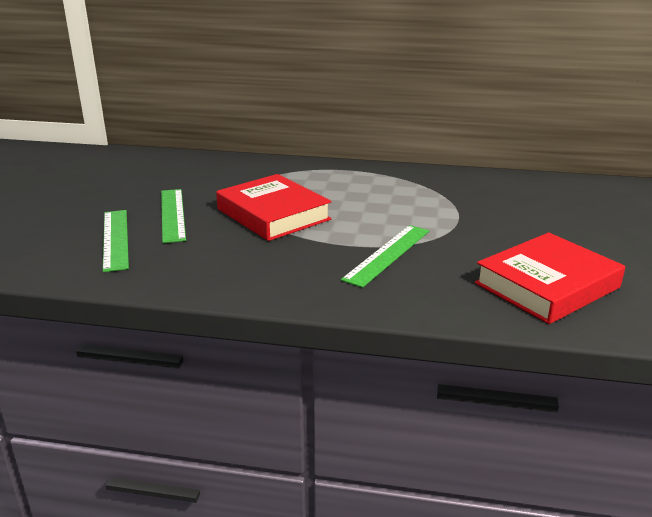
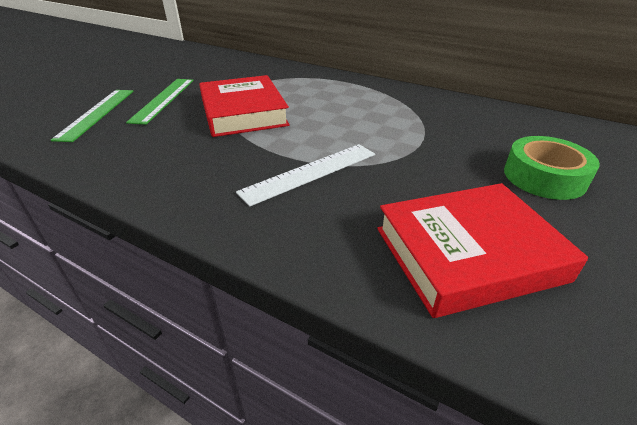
camera: 20 degrees right, 10 degrees up
(388, 254) = (310, 173): green ruler -> white ruler
(568, 226) = (544, 177): none -> green tape

